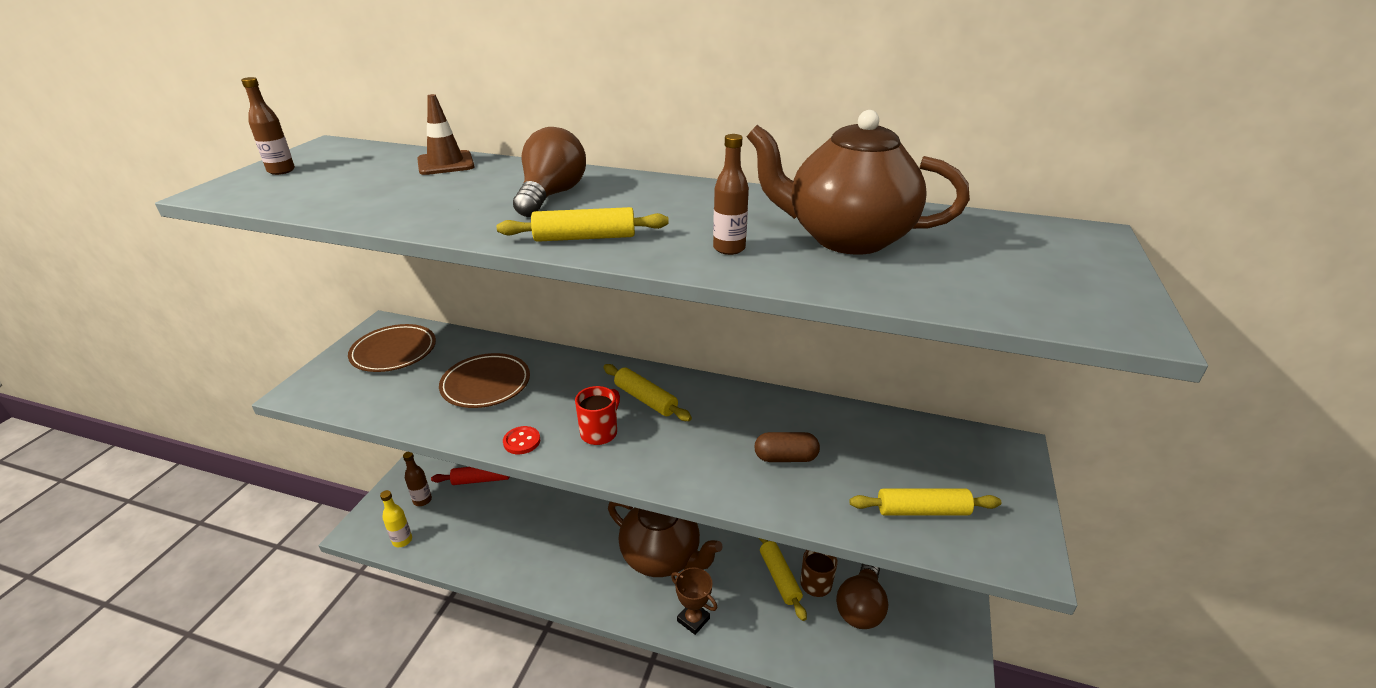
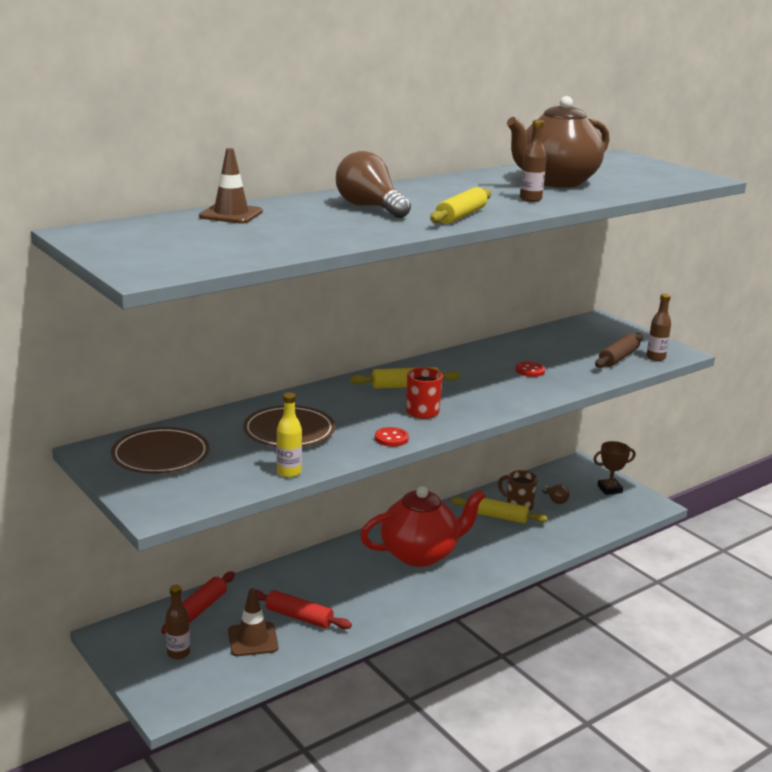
camera: 55 degrees left, 10 degrees down
(281, 171) = (127, 252): brown bottle -> brown bottle (655, 358)
(402, 540) = (221, 681): yellow bottle -> yellow bottle (289, 472)
(463, 527) = (253, 639): none -> brown traffic cone
(509, 535) = (299, 617): none -> red rolling pin
(662, 557) = (420, 554): brown teapot -> red teapot
(693, 620) = (494, 565): brown trophy -> brown trophy (609, 489)
(785, 458) = (530, 370): brown capsule -> red button
(860, 607) = (555, 500): brown light bulb -> brown light bulb, size x0.48
(922, 510) = (618, 358): yellow rolling pin -> brown rolling pin

